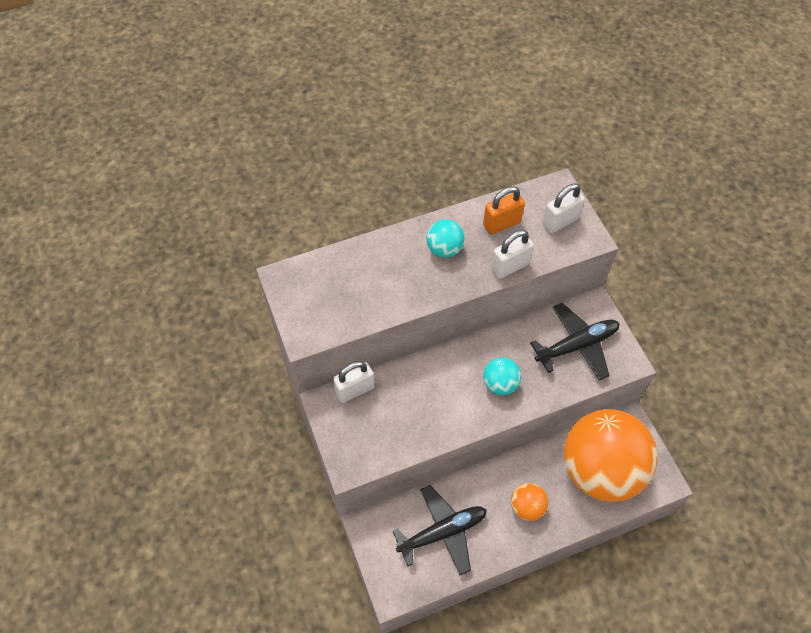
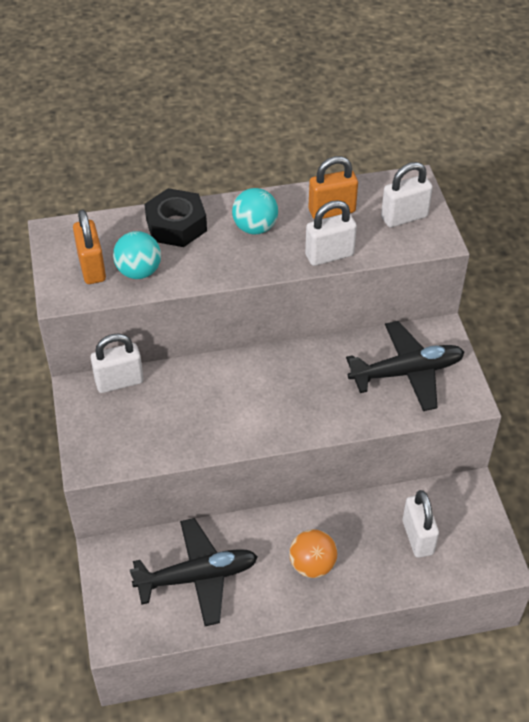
camera: 10 degrees right, 10 degrees down
(322, 307) = (92, 268): none -> orange padlock
(380, 256) = (176, 225): none -> black nut
(500, 384) = (299, 400): turquoise ball -> turquoise ball (139, 271)
(600, 469) = (418, 537): orange ball -> white padlock

